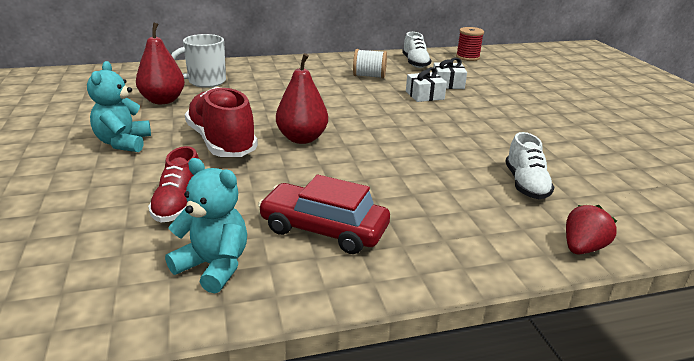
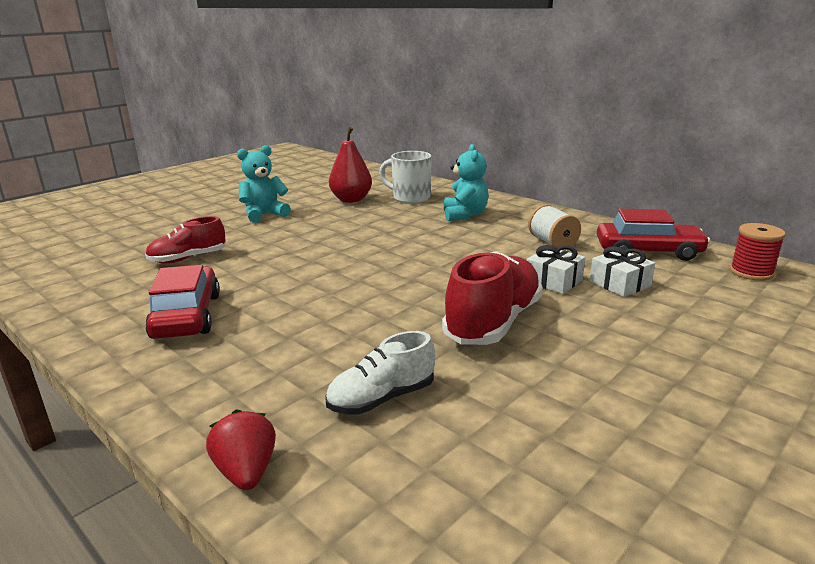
camera: 60 degrees right, 5 degrees down
(214, 266) = (109, 295): turquoise teddy bear -> turquoise teddy bear (464, 215)
(221, 142) = (302, 238): red shoe -> red shoe (493, 322)
(302, 138) = (347, 260): red pear -> none
(415, 63) = (648, 251): white shoe -> red car
(582, 248) = (246, 472): red strawberry -> red strawberry turned 120 degrees counterclockwise

